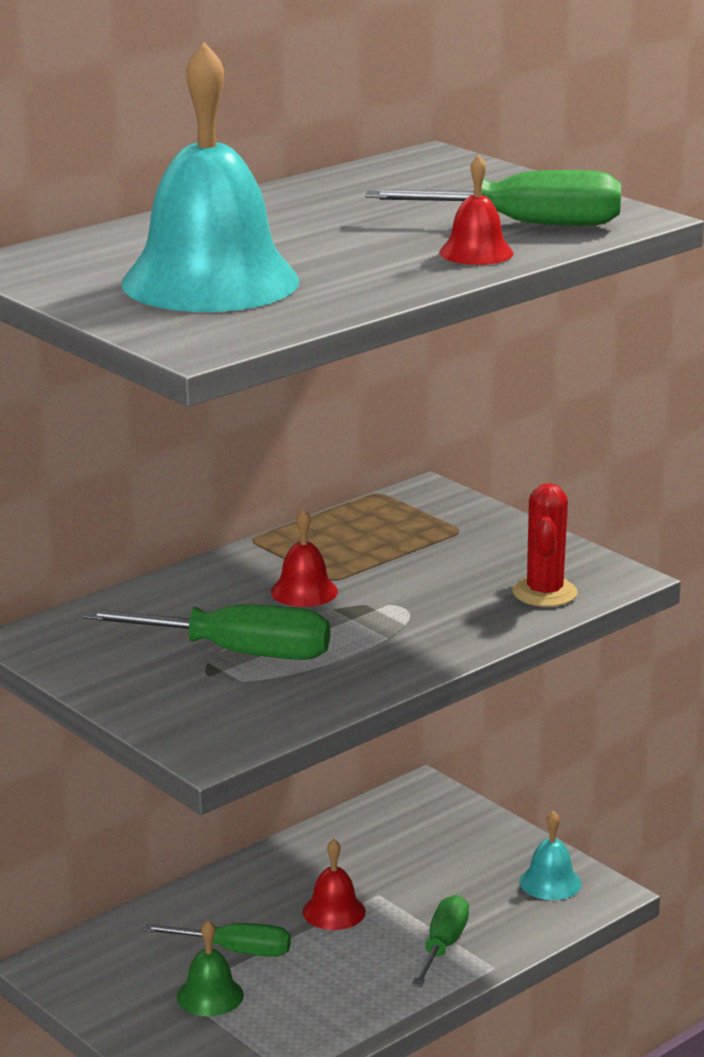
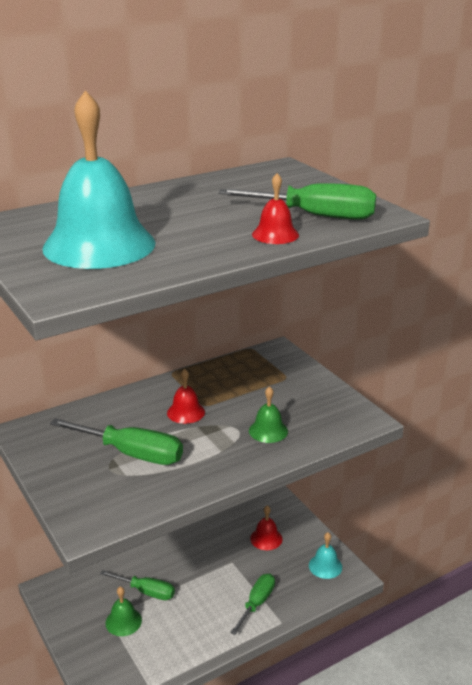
camera: 10 degrees right, 5 degrees up
(334, 911) = (205, 571): red bell -> red bell (266, 538)
(456, 604) = (268, 431): none -> green bell
(544, 593) = (321, 427): red cactus -> none

